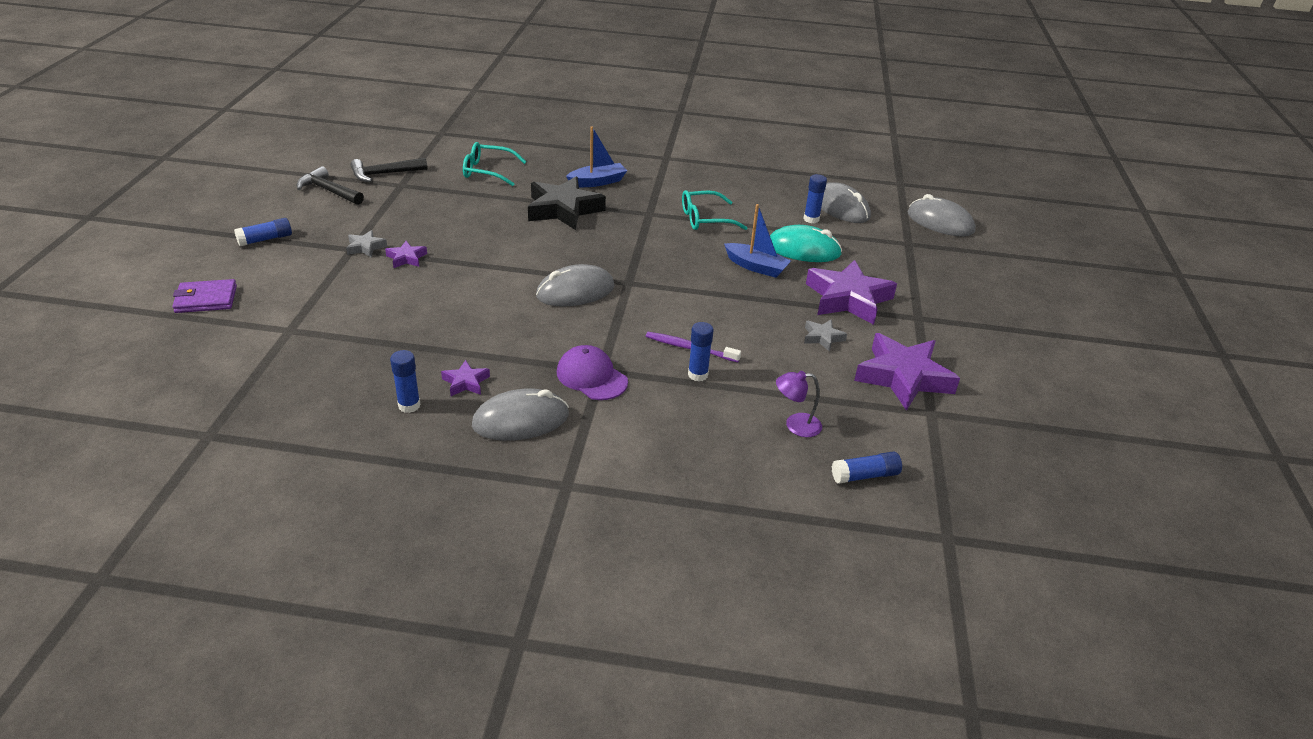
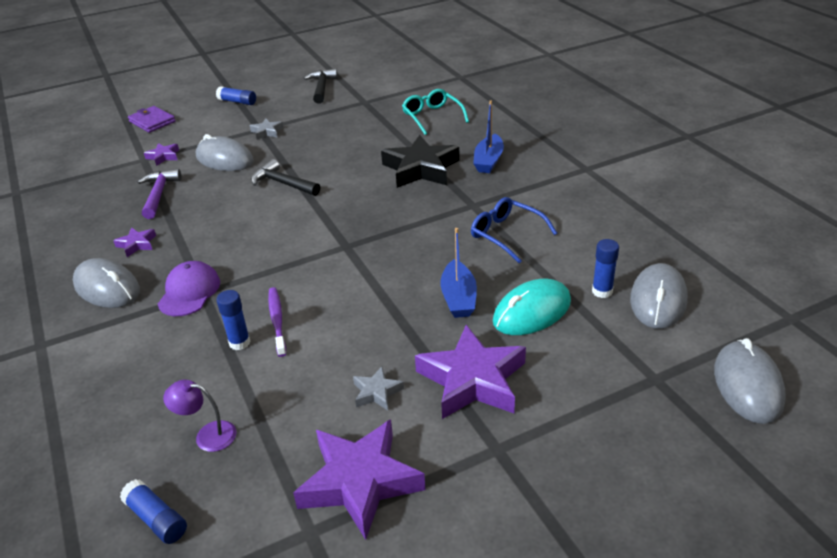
camera: 60 degrees right, 0 degrees up
(384, 174) = (370, 90): black hammer -> black hammer (282, 183)
(385, 342) = (159, 194): none -> purple hammer
(406, 258) = (270, 150): purple star -> purple star (163, 156)
(409, 405) = (92, 237): blue glue stick -> none
(575, 291) = (303, 230): grey mouse -> grey mouse (224, 159)
(597, 182) = (488, 161): blue boat -> blue boat turned 75 degrees clockwise
(706, 219) = (507, 235): turquoise glasses -> blue glasses
(795, 425) = (207, 435): purple lamp -> purple lamp turned 45 degrees counterclockwise
(803, 249) = (532, 312): turquoise mouse -> turquoise mouse turned 75 degrees clockwise

